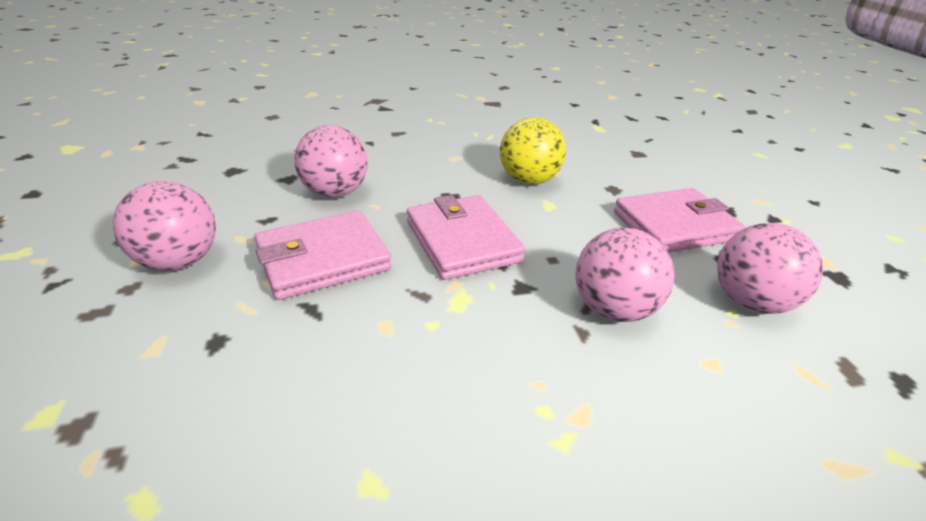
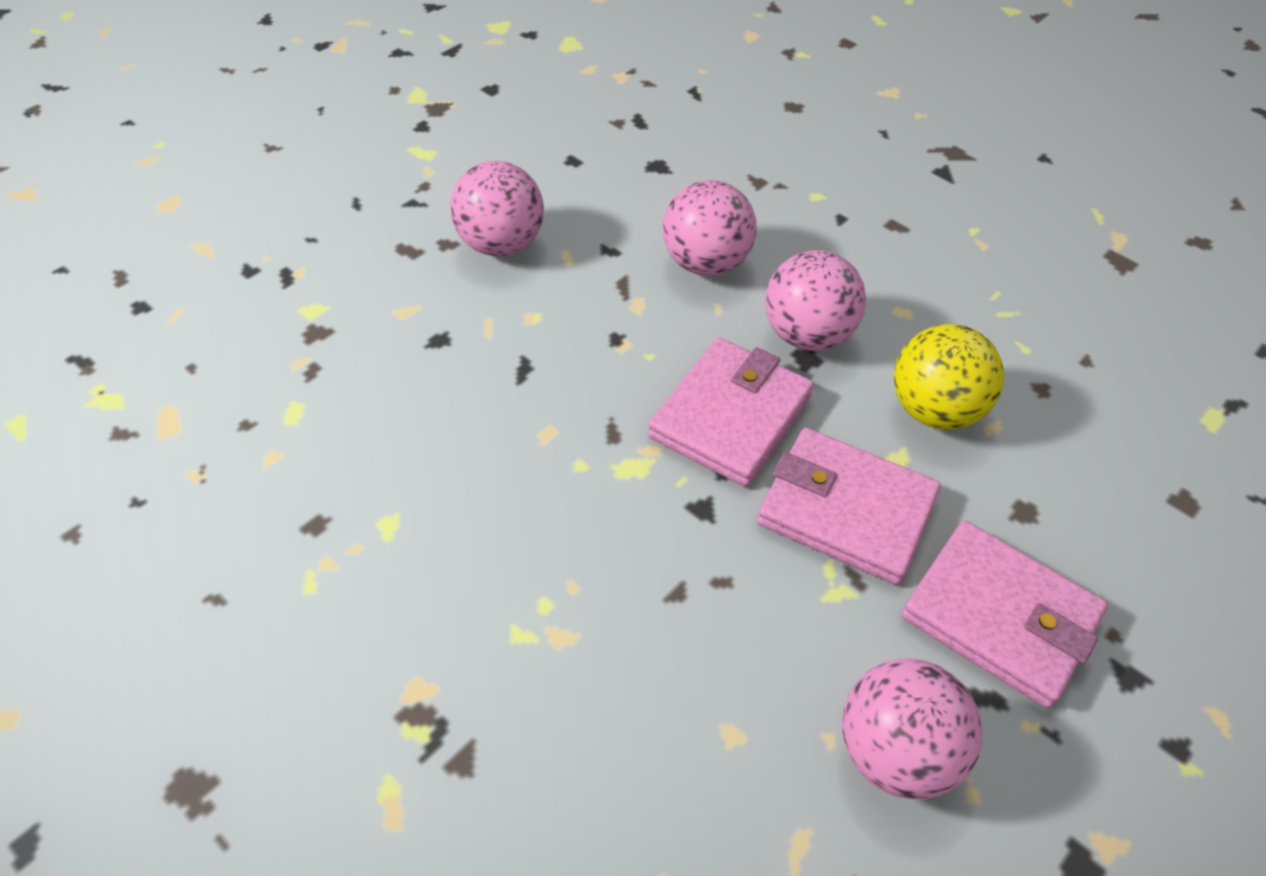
camera: 55 degrees right, 15 degrees up
(323, 259) = (593, 330): pink wallet -> pink wallet (846, 510)
(612, 309) = (741, 606): pink ball -> pink ball (806, 335)

